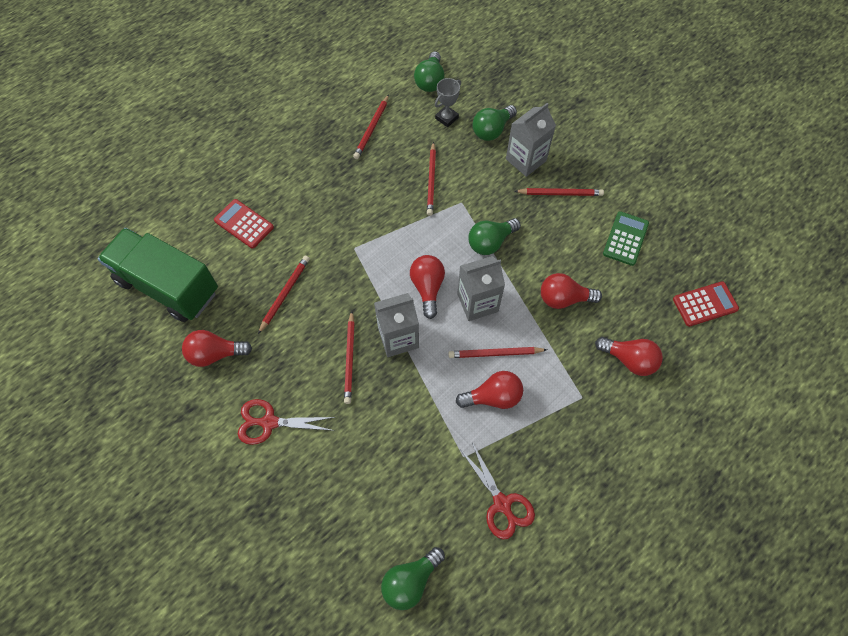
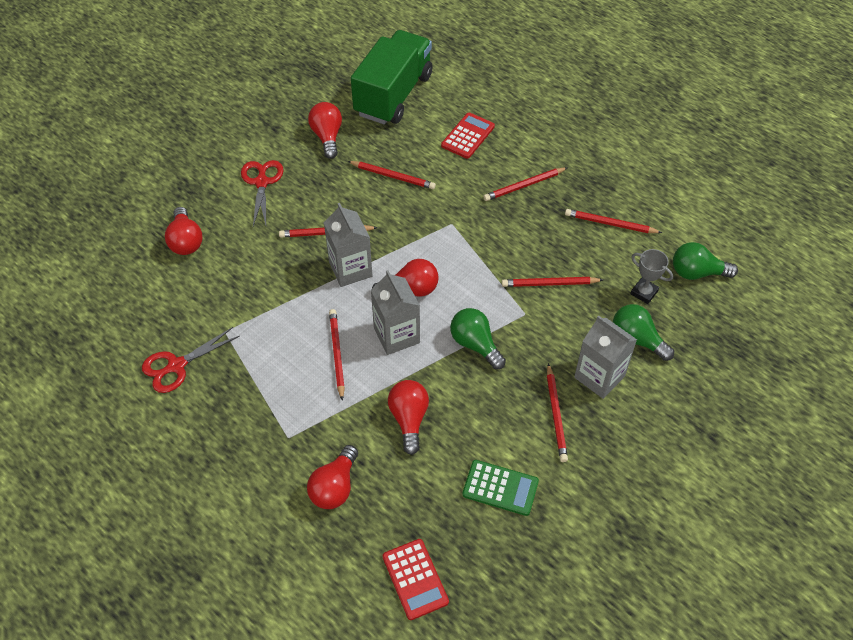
camera: 85 degrees right, 10 degrees down
(317, 185) = (524, 185): none -> red pencil
(410, 581) = (112, 297): green light bulb -> none
(493, 397) = (288, 354): red light bulb -> red light bulb (186, 241)

